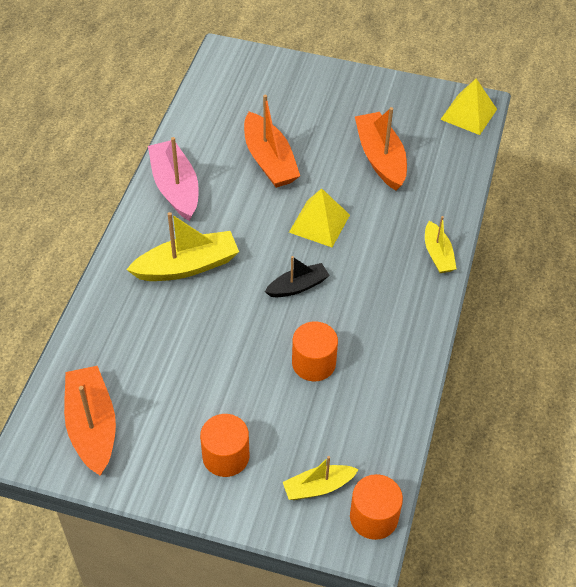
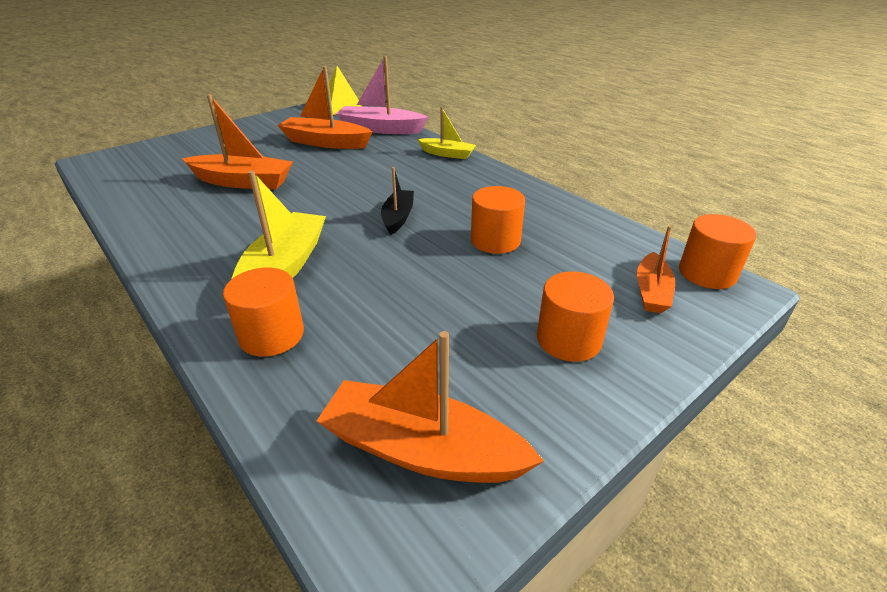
camera: 55 degrees left, 15 degrees down
(124, 307) = (271, 335): none -> orange cylinder
(175, 187) = (178, 237): pink boat -> pink boat (380, 129)
(318, 487) = (651, 292): yellow boat -> orange boat
(319, 223) = (346, 185): yellow pyramid -> none

